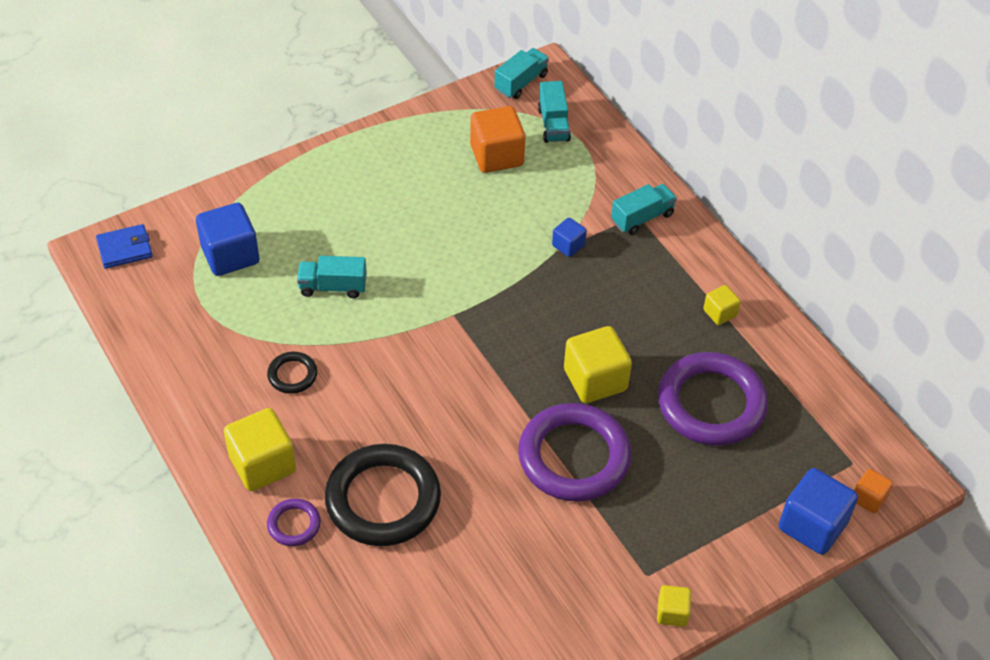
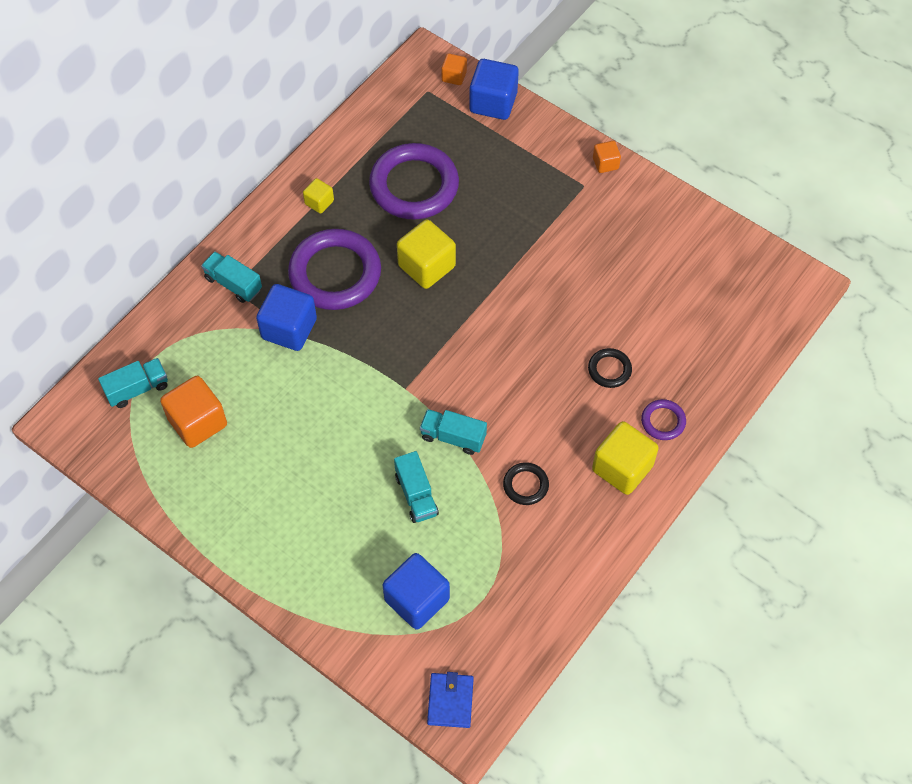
camera: 110 degrees left, 10 degrees up
(125, 249) = (450, 701): blue wallet -> blue wallet turned 45 degrees clockwise
(383, 499) = (609, 370): black ring -> black ring, size x0.46
(521, 83) = (86, 436): turquoise truck -> turquoise truck (453, 437)
(568, 245) = (289, 329): blue cube -> blue cube, size x1.90
(574, 457) = (507, 258): purple ring -> purple ring (335, 273)
(672, 613) = (605, 163): yellow cube -> orange cube

